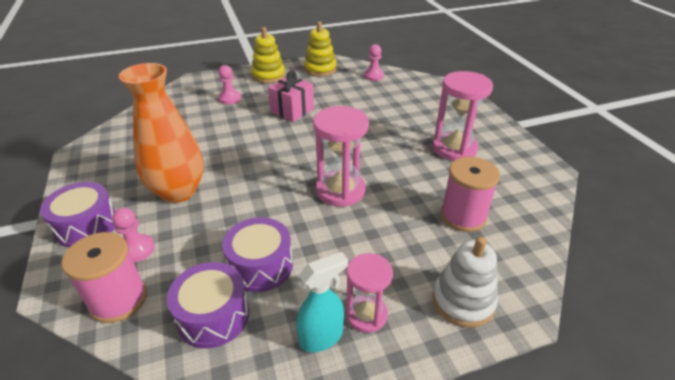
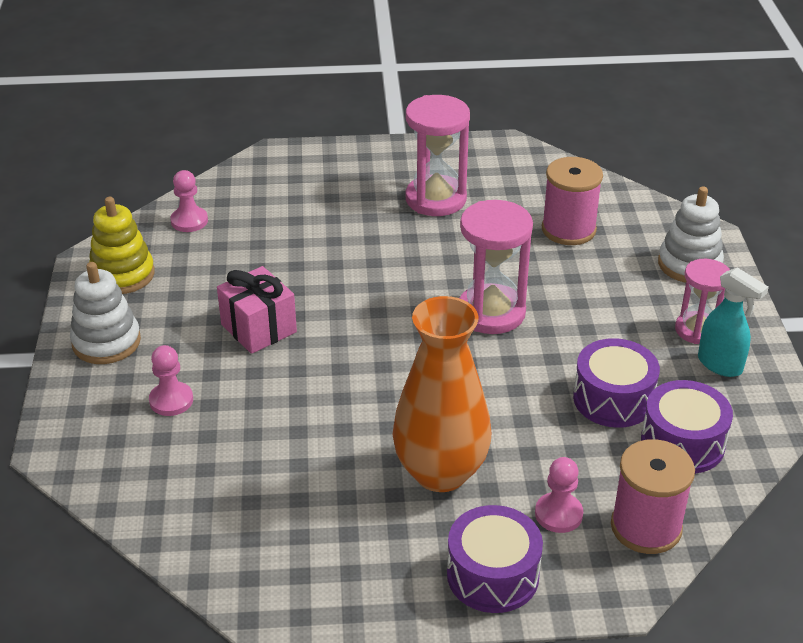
camera: 75 degrees left, 0 degrees up
(268, 75) = (106, 342): yellow stacking toy -> white stacking toy
(322, 337) = (720, 365): turquoise spray bottle -> turquoise spray bottle turned 150 degrees clockwise

